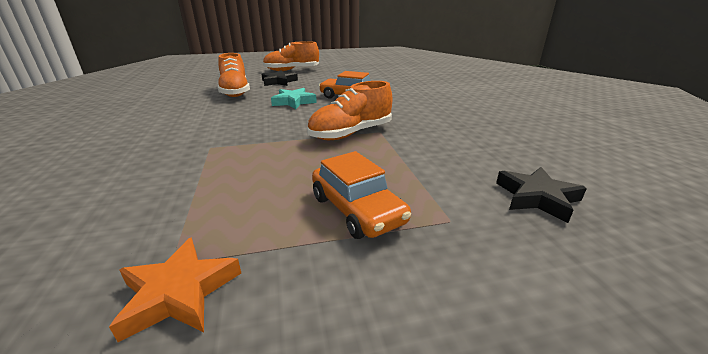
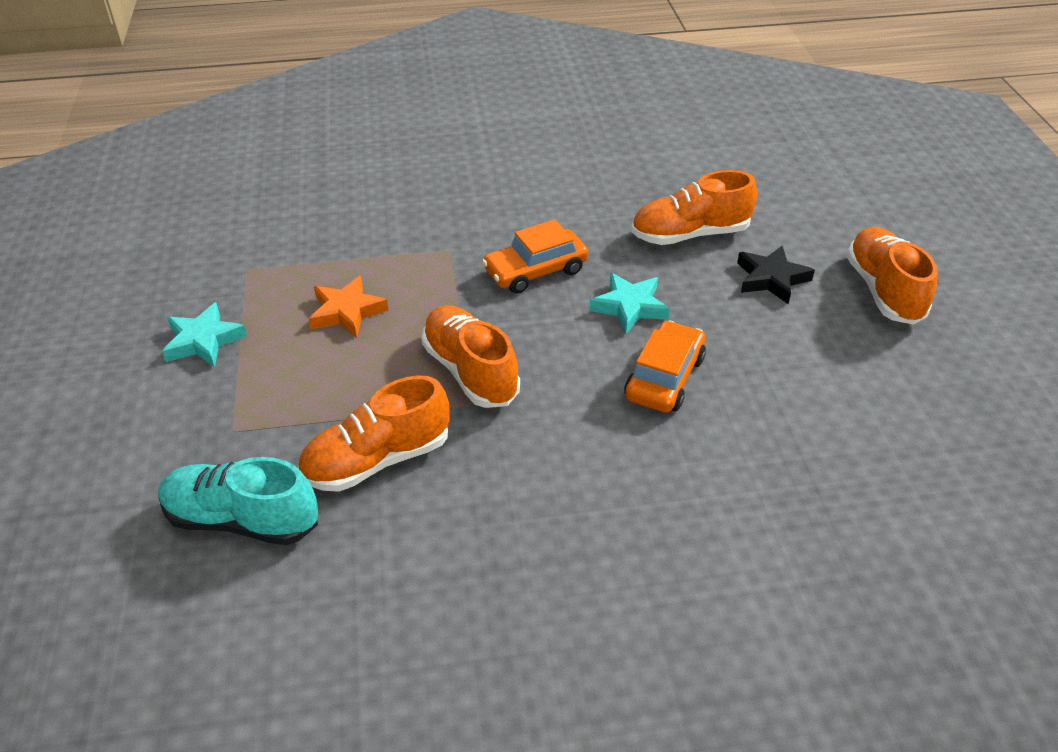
camera: 95 degrees right, 15 degrees up
(179, 292) = (216, 278): orange star -> orange star (347, 312)
(318, 273) = (203, 341): none -> turquoise star
(357, 209) = (276, 366): orange car -> orange car (535, 271)
(442, 154) = (377, 460): none -> orange shoe
(537, 197) = (242, 520): black star -> turquoise shoe

